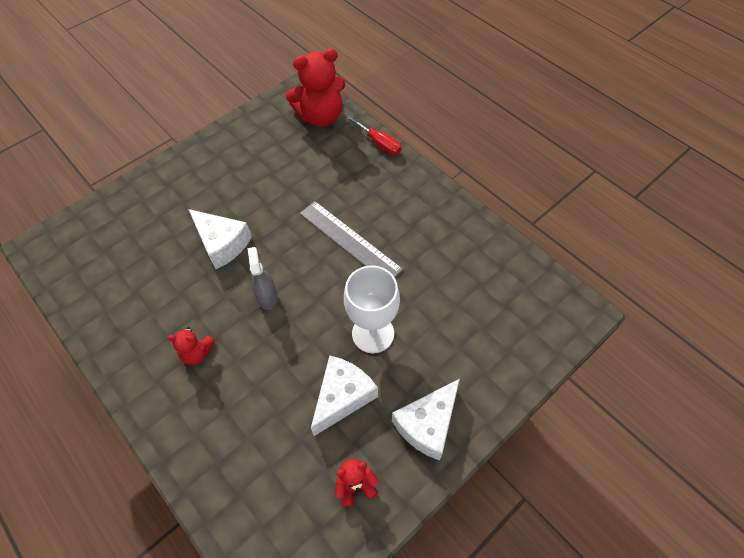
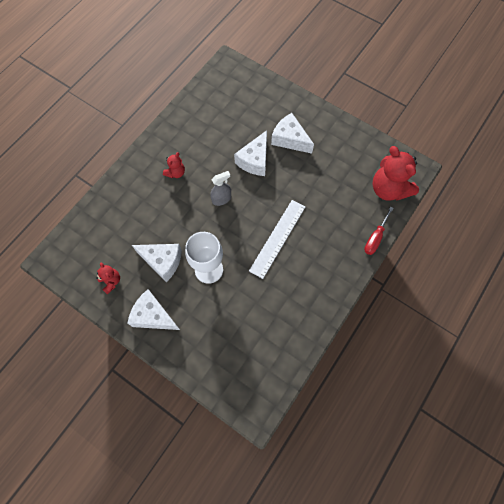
camera: 75 degrees right, 10 degrees up
(197, 353) = (176, 173): red teddy bear -> red teddy bear turned 135 degrees counterclockwise
(208, 197) = (290, 139): none -> white cheese
(349, 241) = (277, 238): grey ruler -> white ruler

